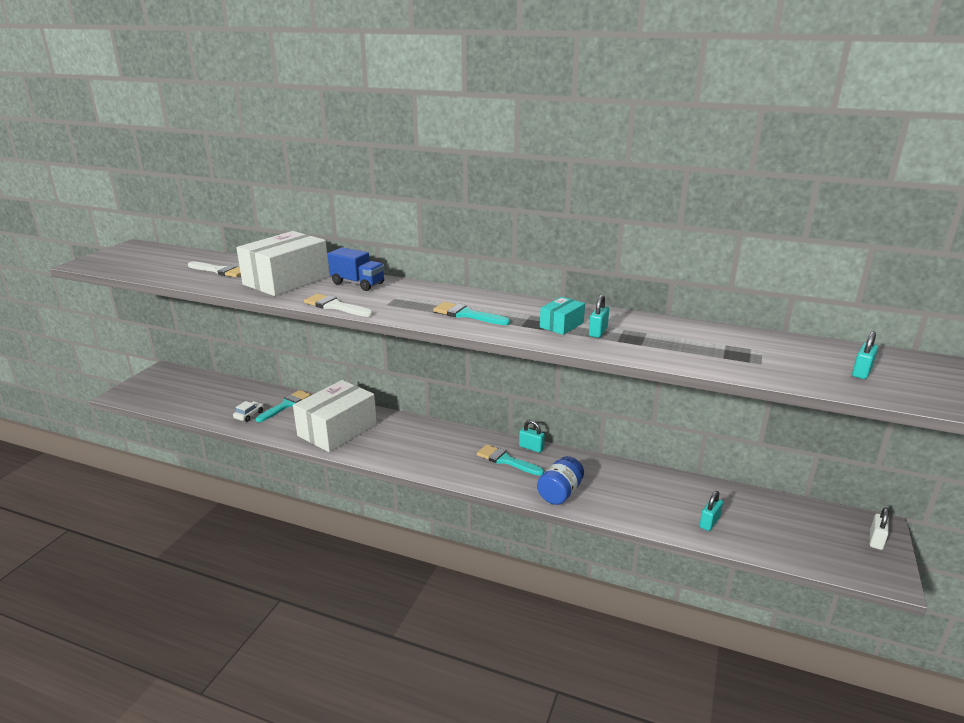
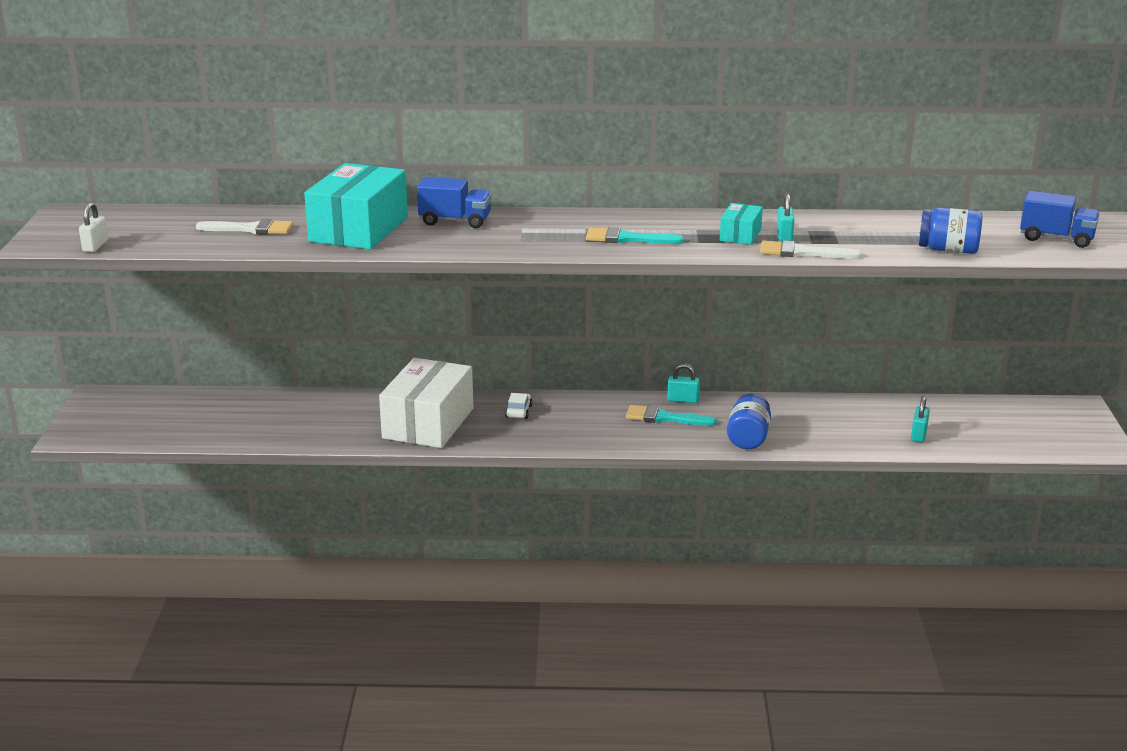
camera: 20 degrees left, 0 degrees up
(249, 415) = (290, 427): white car -> white car (518, 411)
(286, 280) = (359, 229): white box -> turquoise box
(286, 405) = (330, 408): turquoise brush -> none
(335, 306) = (462, 251): white brush -> white brush (802, 252)
(741, 367) = (948, 250): none -> blue jar
(861, 372) = (1056, 238): turquoise padlock -> blue truck
(876, 540) = (1081, 419): white padlock -> white padlock (95, 246)

